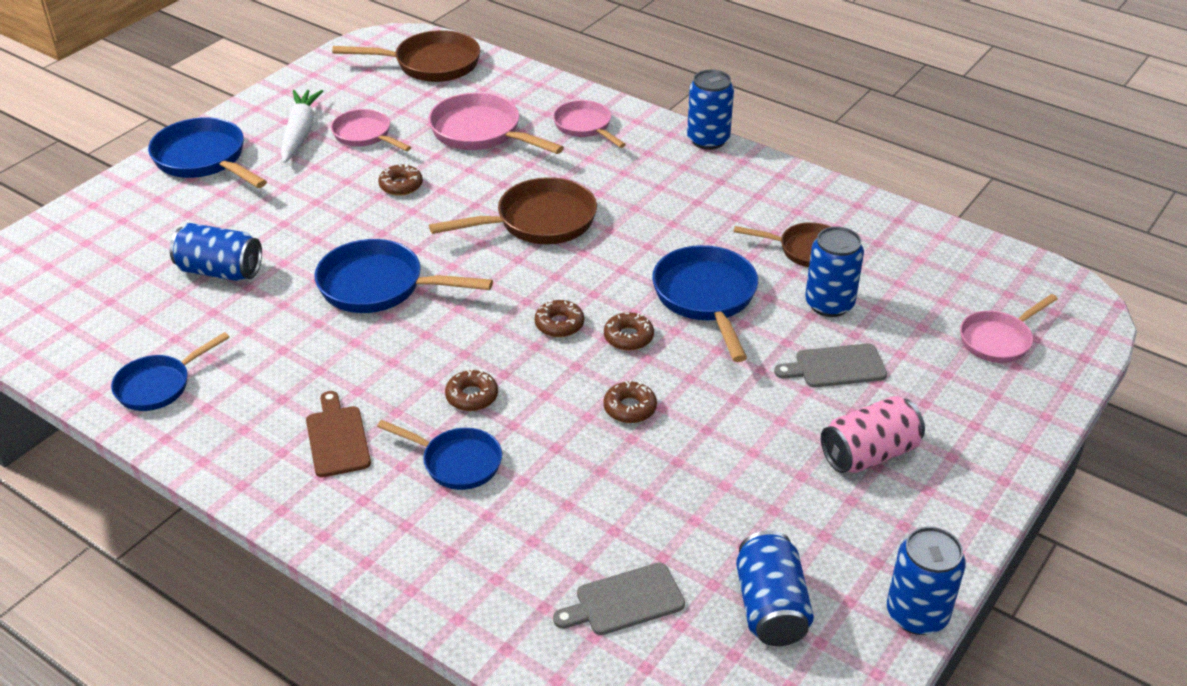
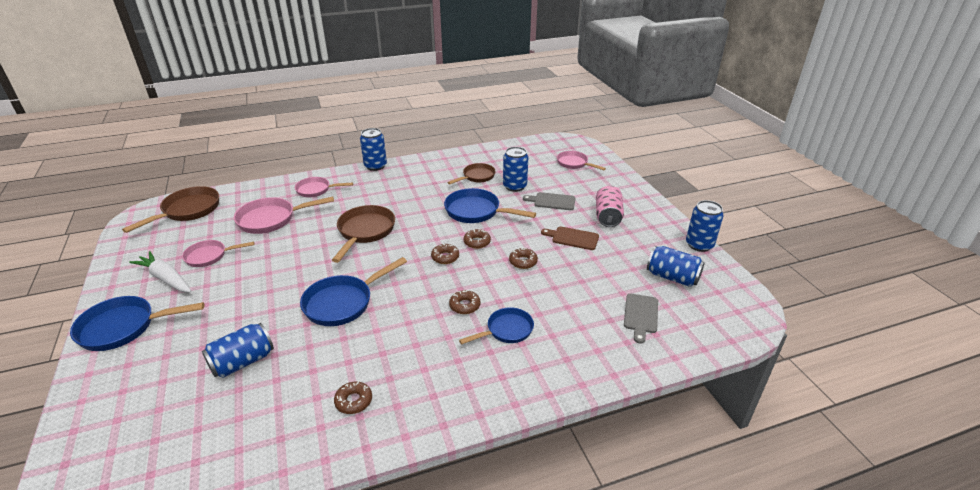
camera: 55 degrees left, 5 degrees down
(158, 385) = (313, 433): blue pan -> none
(337, 438) = (445, 368): brown cutting board -> brown cutting board (573, 238)
(401, 185) = (272, 262): brown donut -> brown donut (353, 401)
(836, 367) = (552, 201): grey cutting board -> grey cutting board turned 75 degrees clockwise
(998, 340) = (574, 163): pink pan -> pink pan turned 135 degrees clockwise

